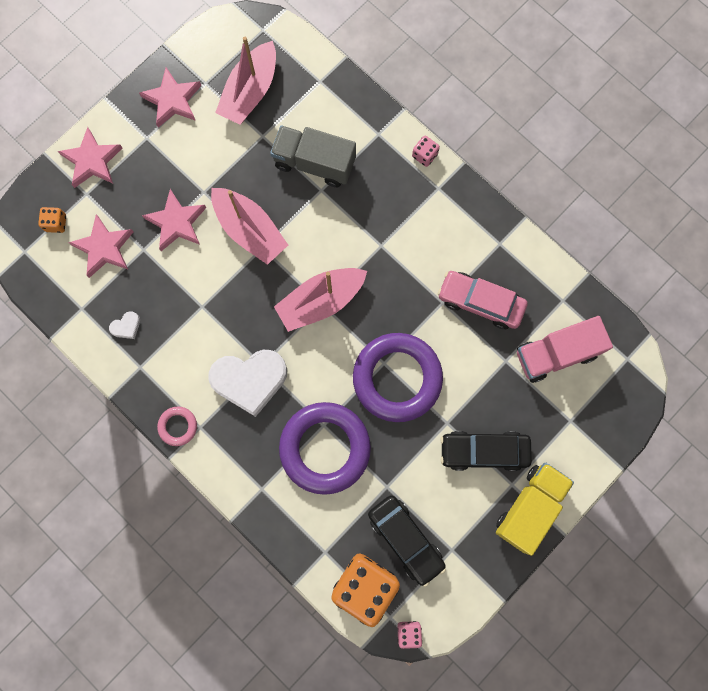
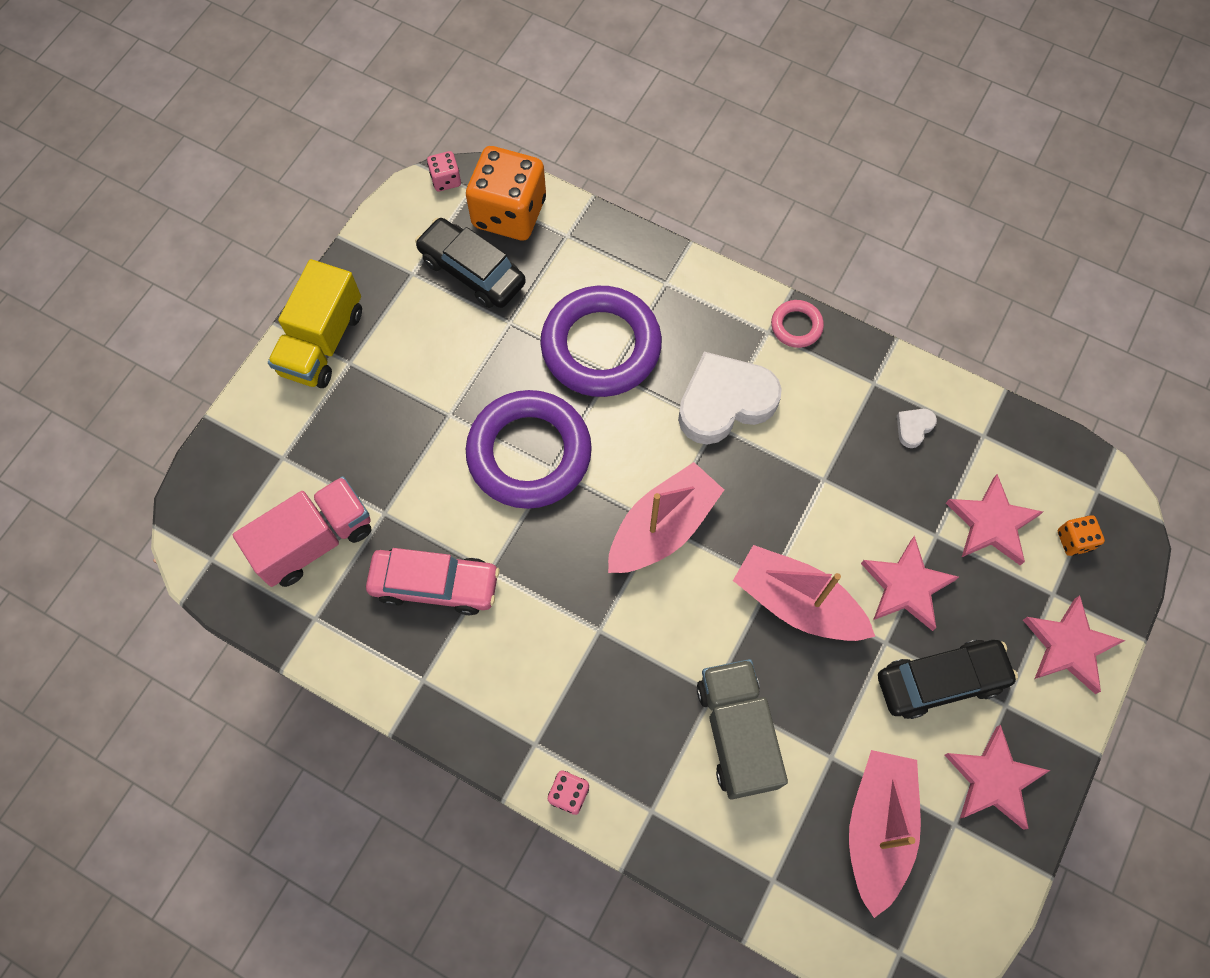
camera: 165 degrees right, 10 degrees down
(314, 163) = (736, 733): grey truck -> grey truck turned 105 degrees counterclockwise
(484, 451) = (393, 392): black car -> black car (940, 681)

